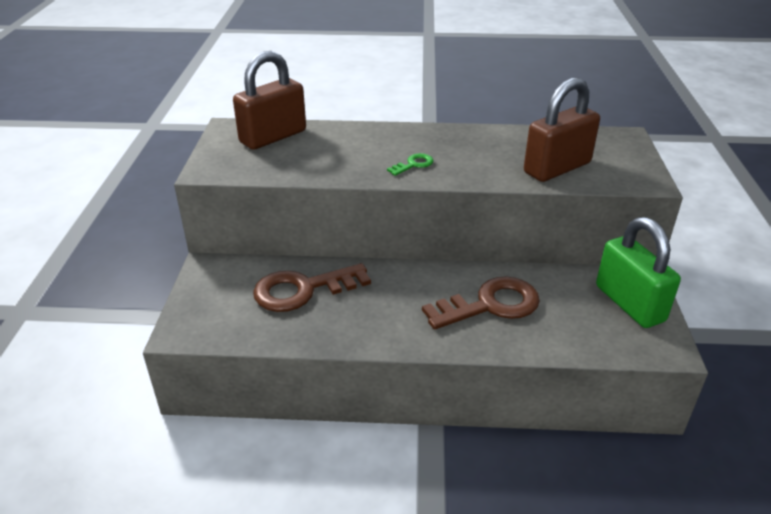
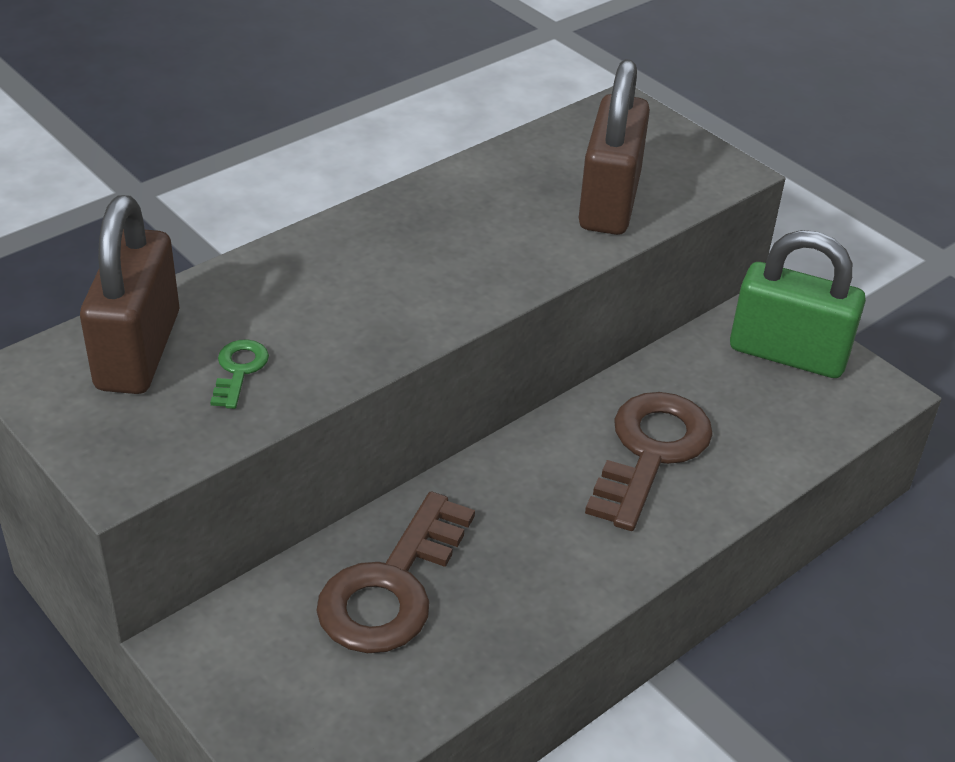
camera: 45 degrees left, 5 degrees up
(414, 164) = (426, 291): green key -> green key (239, 370)

